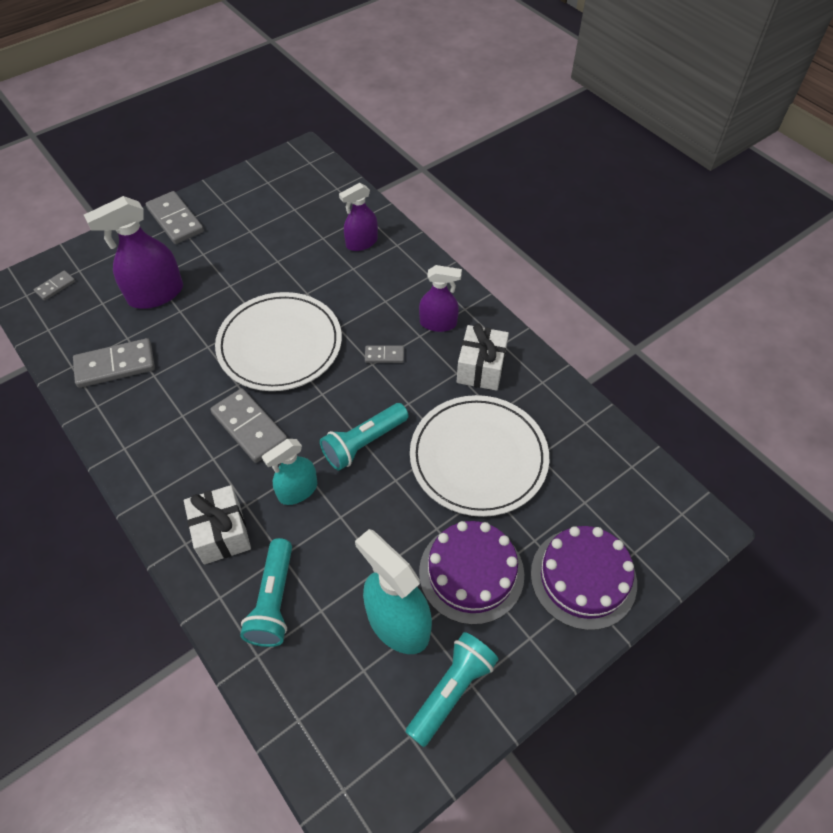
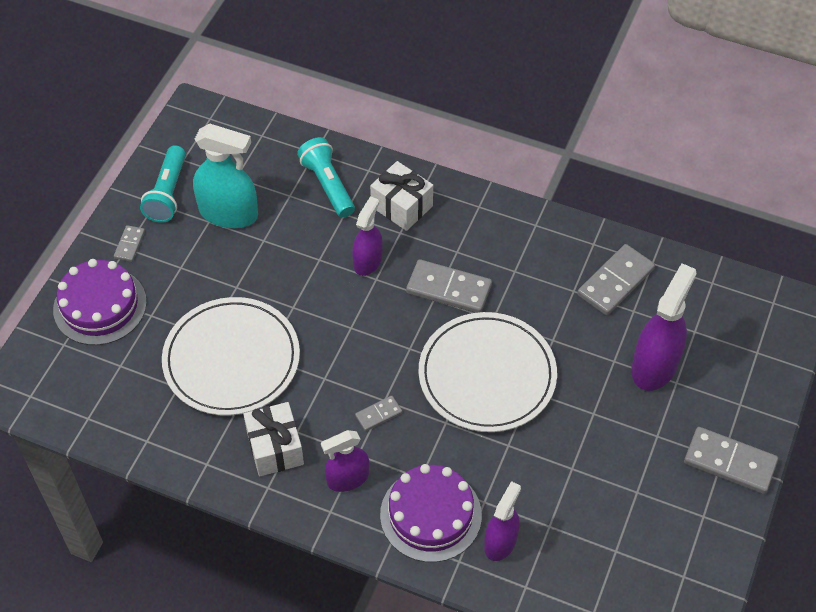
camera: 150 degrees right, 0 degrees up
(55, 287) = (757, 324): grey domino -> grey domino (129, 245)
(297, 490) = (367, 261): turquoise spray bottle -> purple spray bottle
(364, 443) = (340, 323): turquoise flashlight -> none
(471, 572) = (191, 269): purple cake -> purple cake (430, 515)

